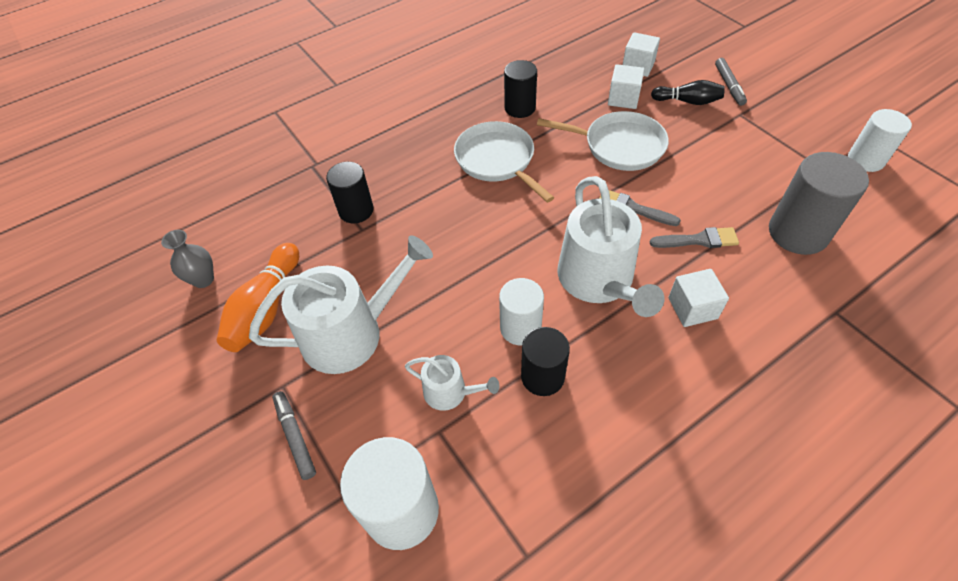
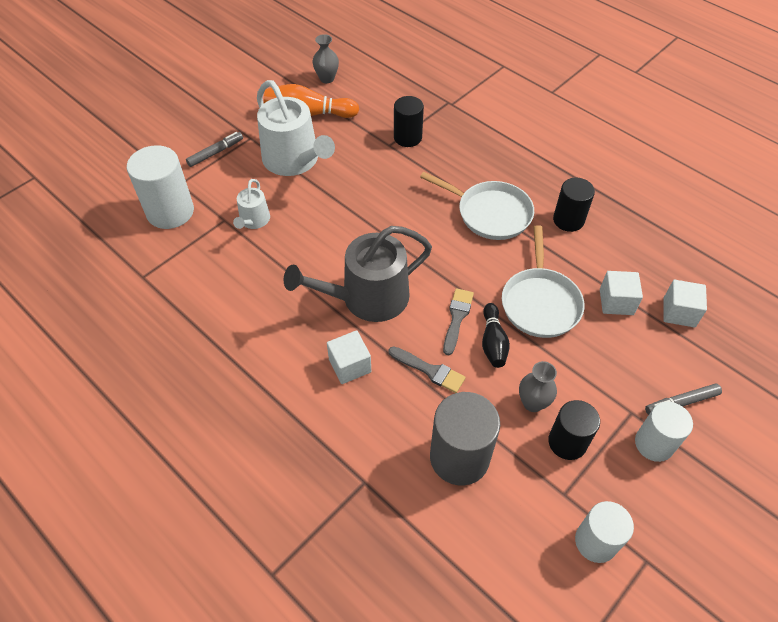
camera: 75 degrees right, 0 degrees up
(497, 160) = (490, 213): white pan -> white pan turned 75 degrees clockwise
(520, 328) = (312, 252): white cylinder -> white cylinder (654, 444)
(542, 376) = (271, 270): black cylinder -> black cylinder (567, 442)
(599, 281) = (367, 298): white watering can -> grey watering can
(688, 101) = (634, 361): black bowling pin -> black bowling pin (493, 342)
(698, 240) = (429, 370): grey brush -> grey brush turned 45 degrees counterclockwise
(734, 172) = (533, 403): none -> grey vase

